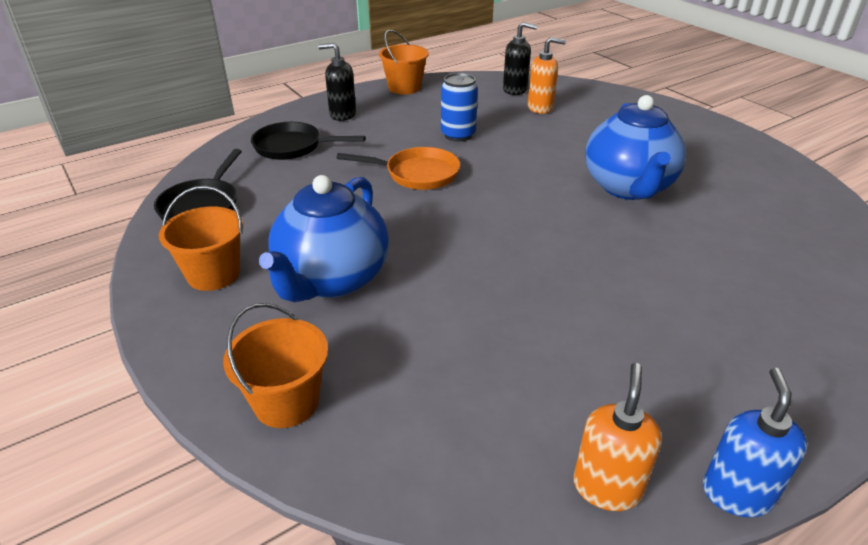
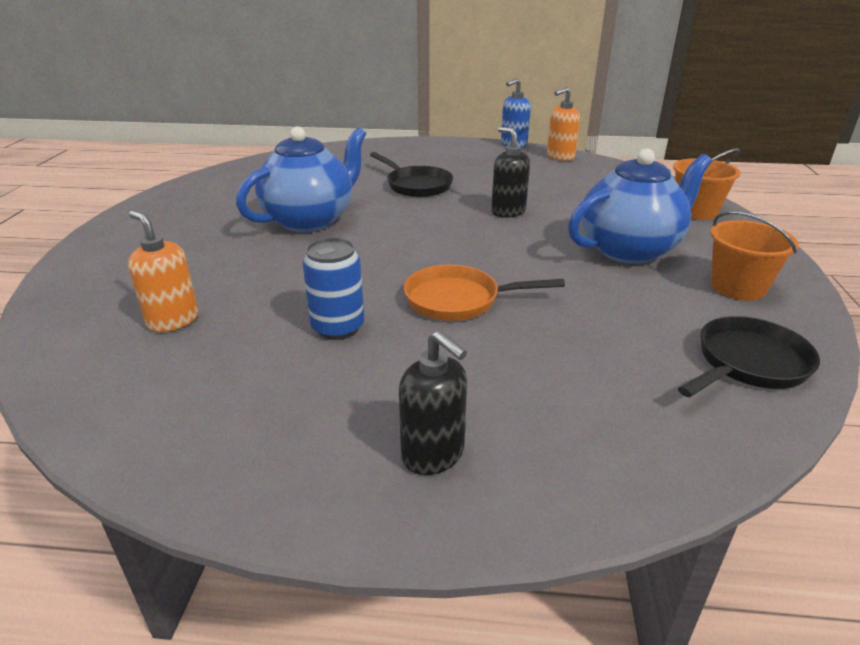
camera: 140 degrees left, 5 degrees down
(293, 147) = (576, 413): black pan -> black pan (416, 185)
(404, 88) = (235, 477): orange bucket -> none
(417, 174) = (458, 300): orange pan -> orange pan turned 45 degrees counterclockwise
(515, 90) = (118, 368): black soap dispenser -> black soap dispenser (508, 212)

